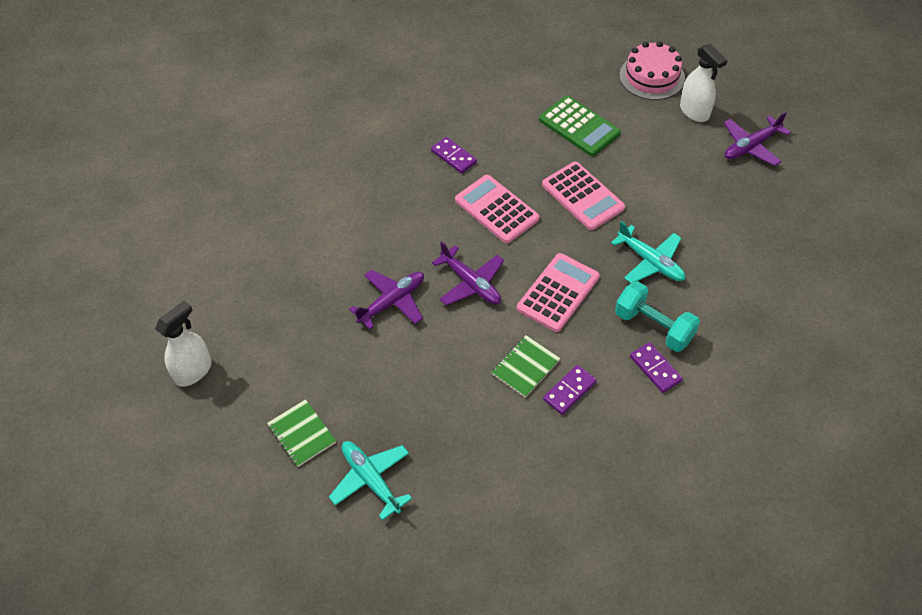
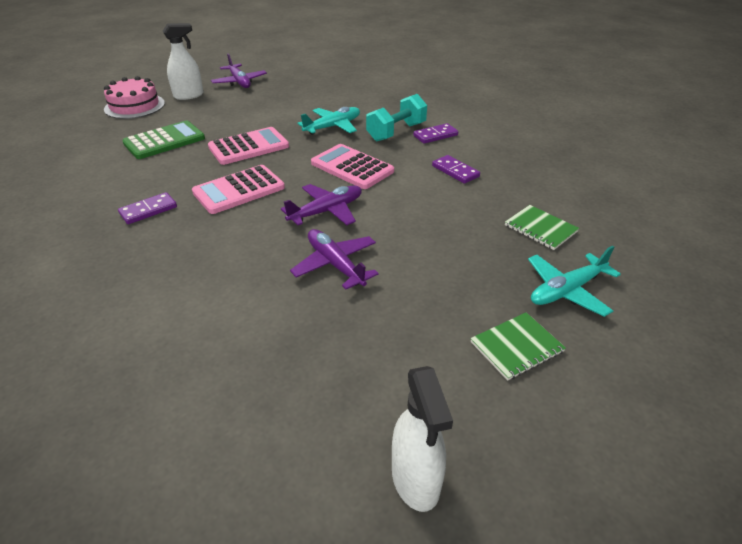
camera: 85 degrees left, 15 degrees down
(193, 371) = (415, 480): white spray bottle -> white spray bottle turned 150 degrees counterclockwise
(525, 367) = (430, 189): green notebook -> green notebook (540, 228)

